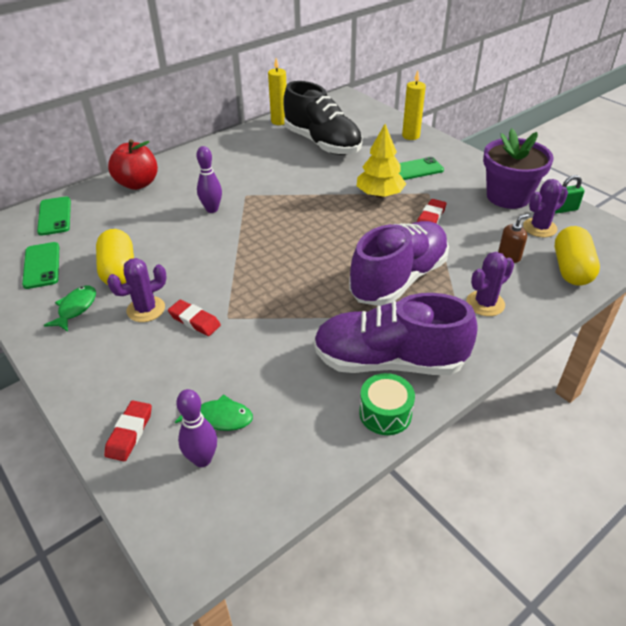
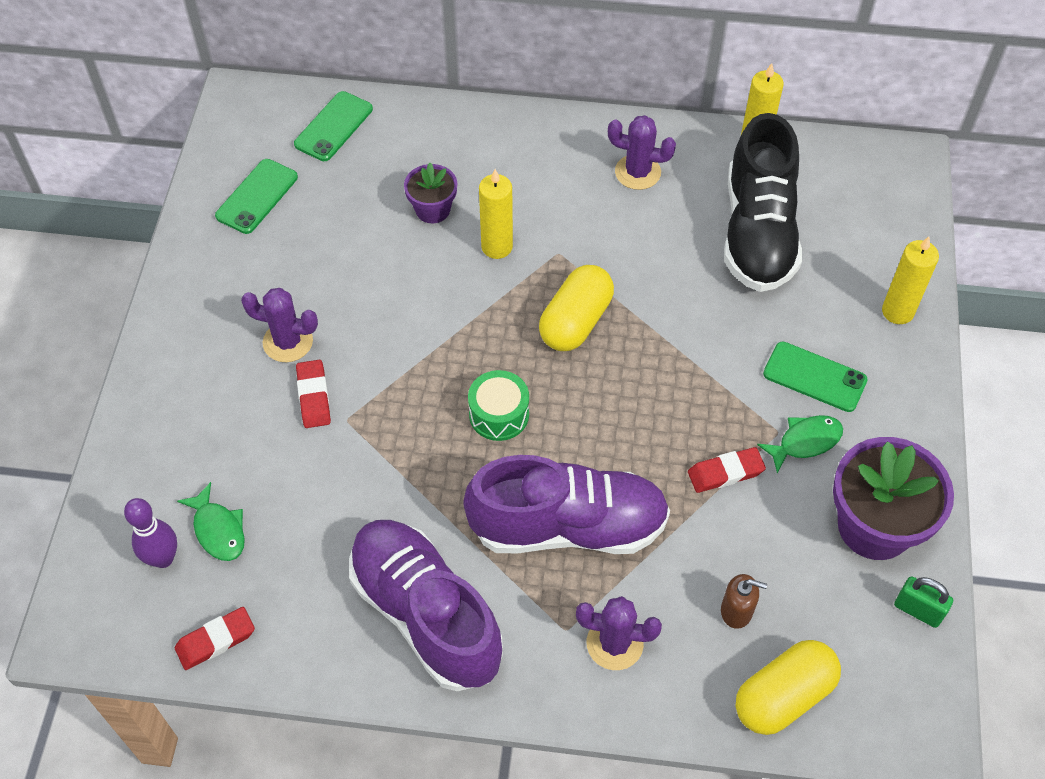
camera: 45 degrees right, 15 degrees up
(75, 308) = (232, 285): green fish -> green fish (805, 442)
(119, 271) = (315, 265): yellow capsule -> yellow capsule (575, 321)
(129, 433) = (139, 477): red eraser -> red eraser (216, 640)
(137, 184) = (464, 137): red apple -> none
(158, 215) = (432, 209): none -> purple flower pot
(212, 209) = (497, 247): purple bowling pin -> yellow candle
(379, 195) = (713, 383): yellow tree -> none
(385, 413) = (351, 664): green drum -> green drum (499, 414)
(539, 228) = (839, 607): purple cactus -> purple cactus (637, 172)

